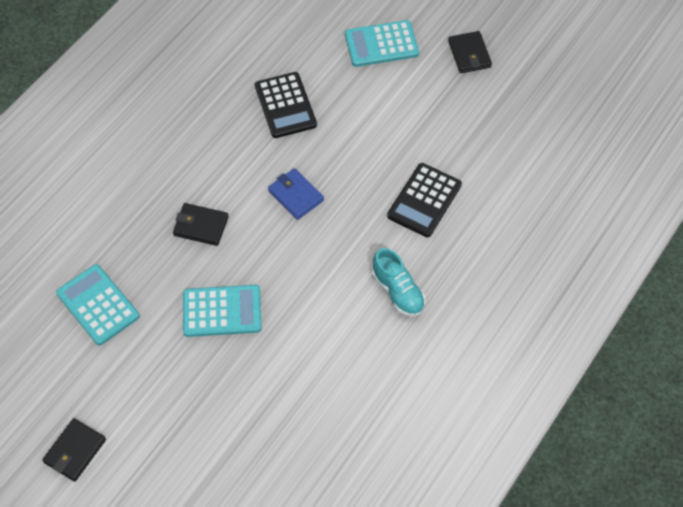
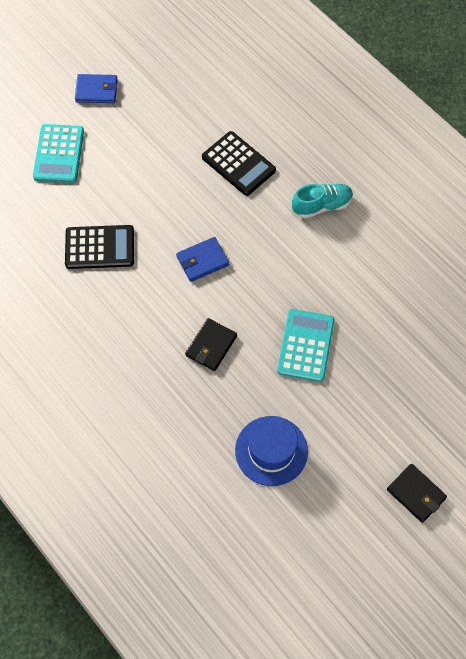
camera: 75 degrees left, 5 degrees up
(98, 305) = (271, 451): turquoise calculator -> blue hat
(469, 54) = (96, 90): black wallet -> blue wallet

